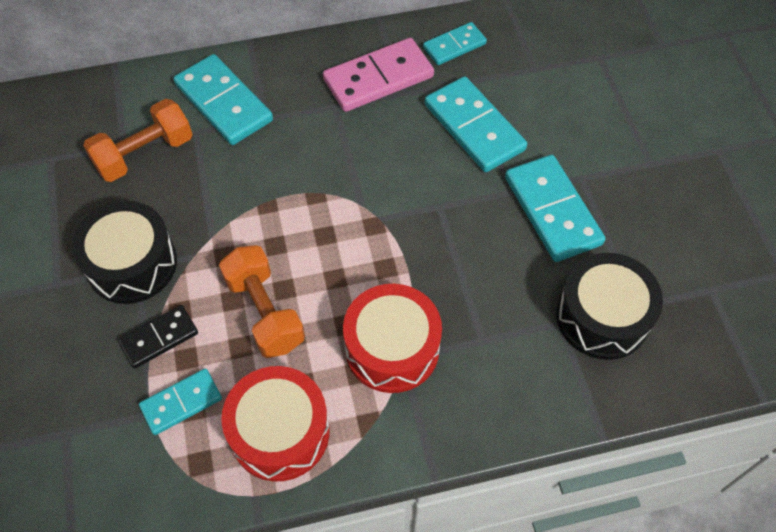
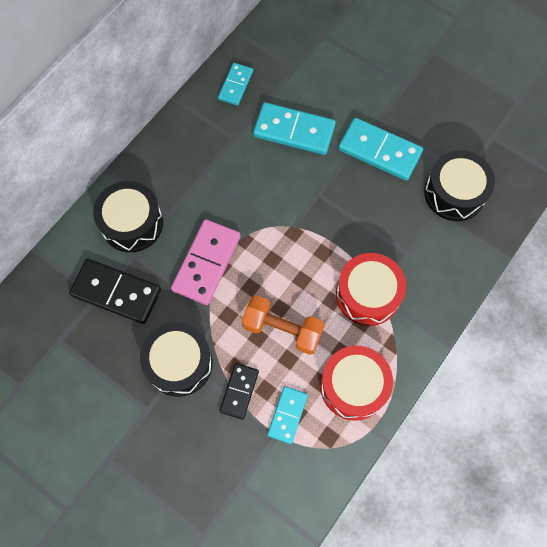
camera: 40 degrees left, 10 degrees up
(144, 154) = (116, 292): orange dumbbell -> black domino
(223, 103) = (132, 223): turquoise domino -> black drum
(378, 78) = (211, 139): pink domino -> pink domino (206, 263)

